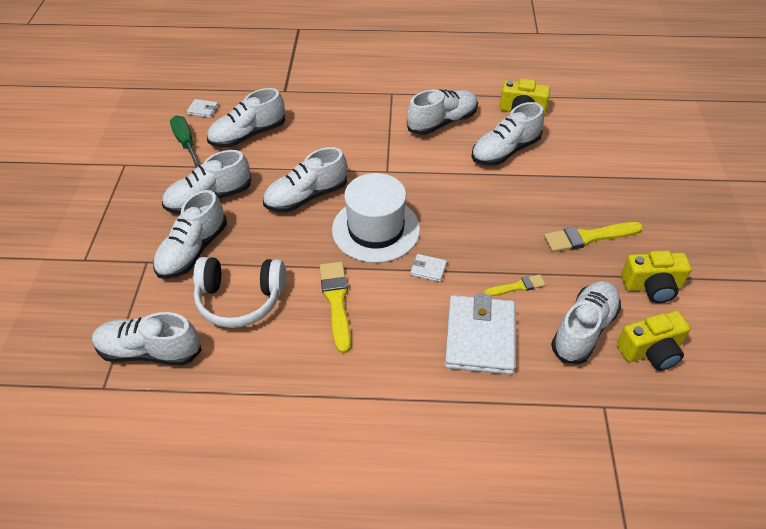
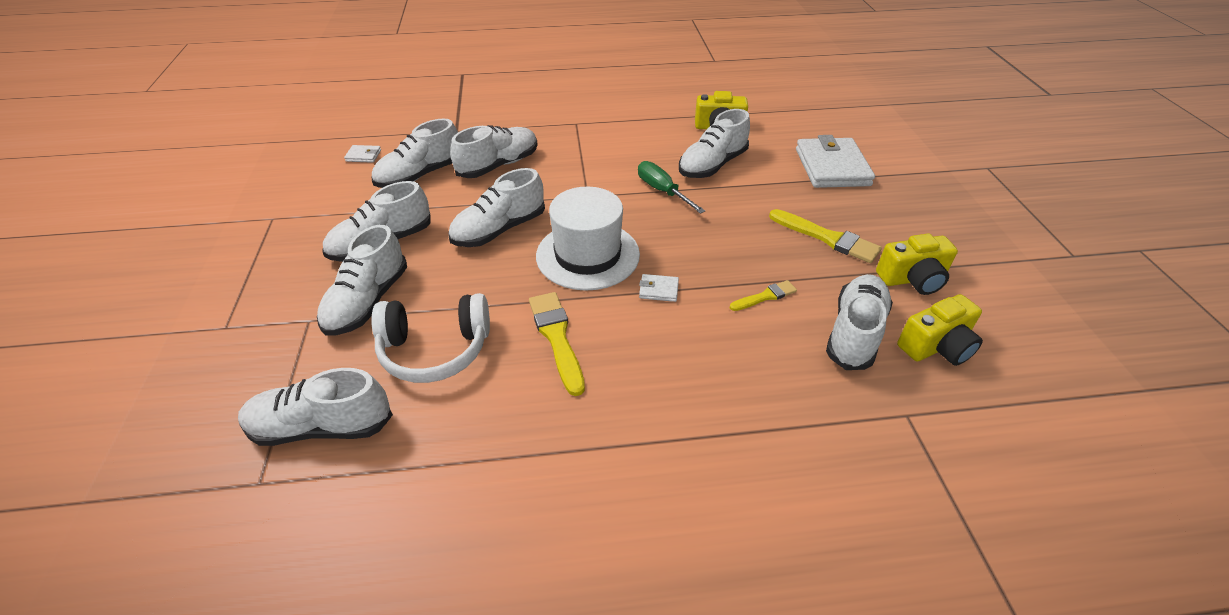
camera: 10 degrees left, 5 degrees down
(186, 143) = (346, 189): green screwdriver -> green screwdriver (662, 190)
(442, 122) = (637, 145): white shoe -> white shoe (498, 165)
(480, 337) = (738, 356): white wallet -> white wallet (832, 167)
(588, 237) = (827, 238): yellow brush -> yellow brush turned 120 degrees counterclockwise

